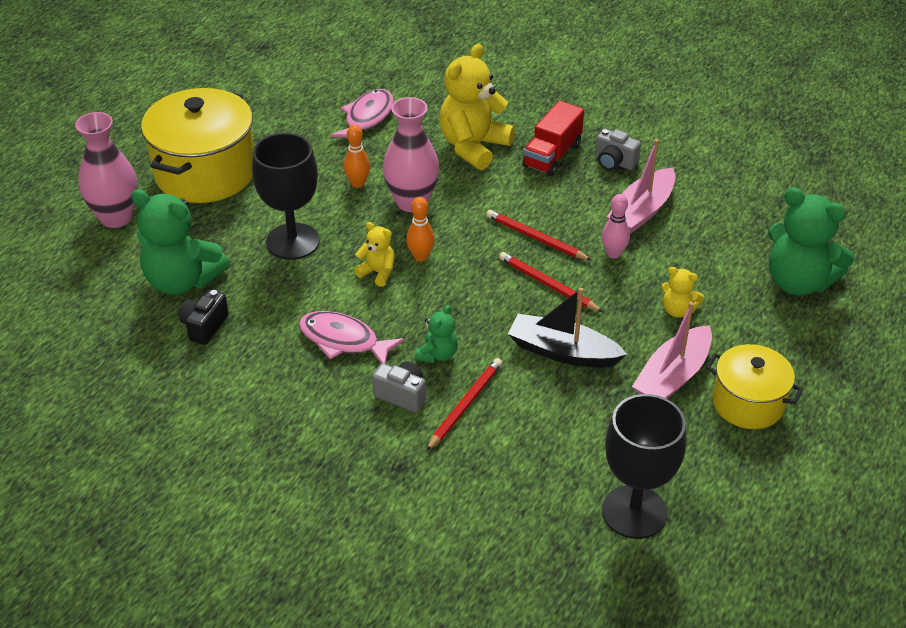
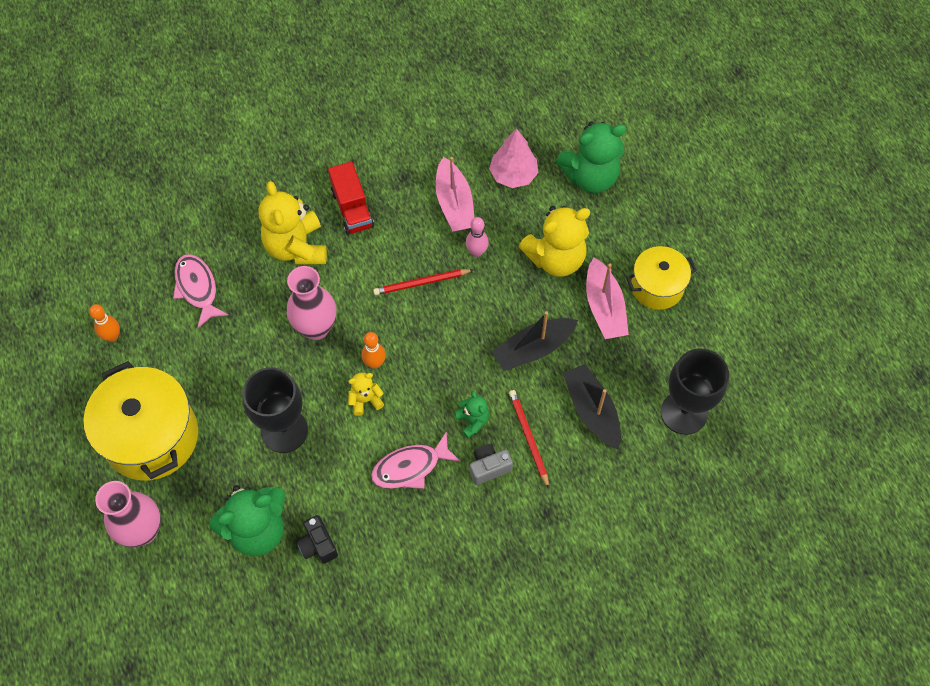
camera: 50 degrees left, 20 degrees up
(357, 183) = (263, 346): orange bowling pin -> orange bowling pin (112, 336)
(548, 284) = (469, 310): red pencil -> none
(549, 435) = (591, 411): none -> black boat
(614, 162) = (394, 180): grey camera -> none
(678, 310) = (555, 259): yellow teddy bear -> yellow teddy bear, size x2.05
(724, 230) = (513, 175): none -> pink tree

